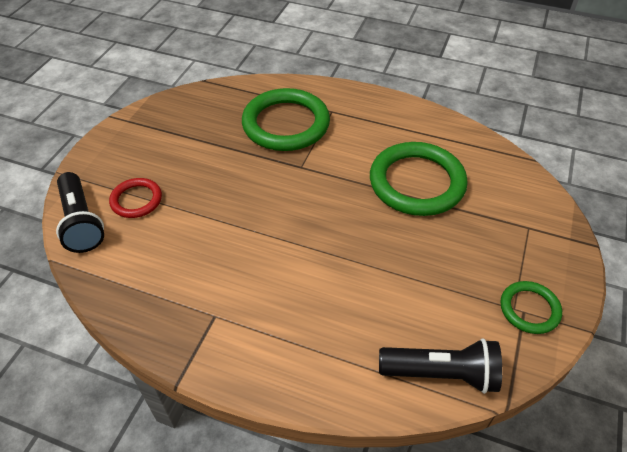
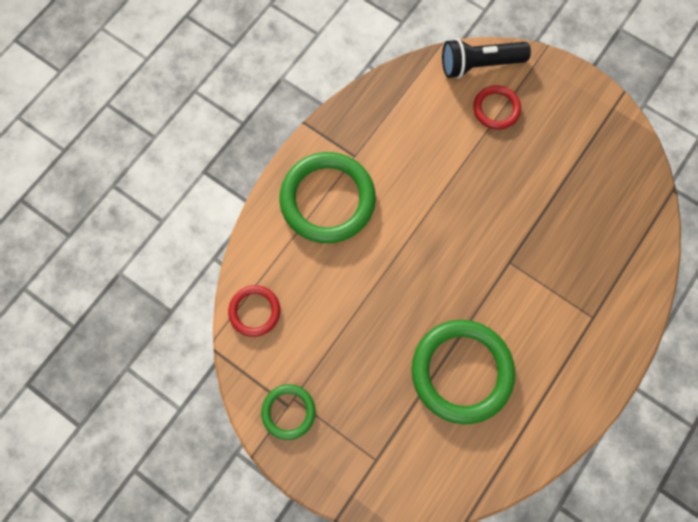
camera: 105 degrees right, 25 degrees up
(286, 124) = (579, 262): green ring -> green ring (327, 199)
(441, 374) = (254, 311): black flashlight -> red ring

